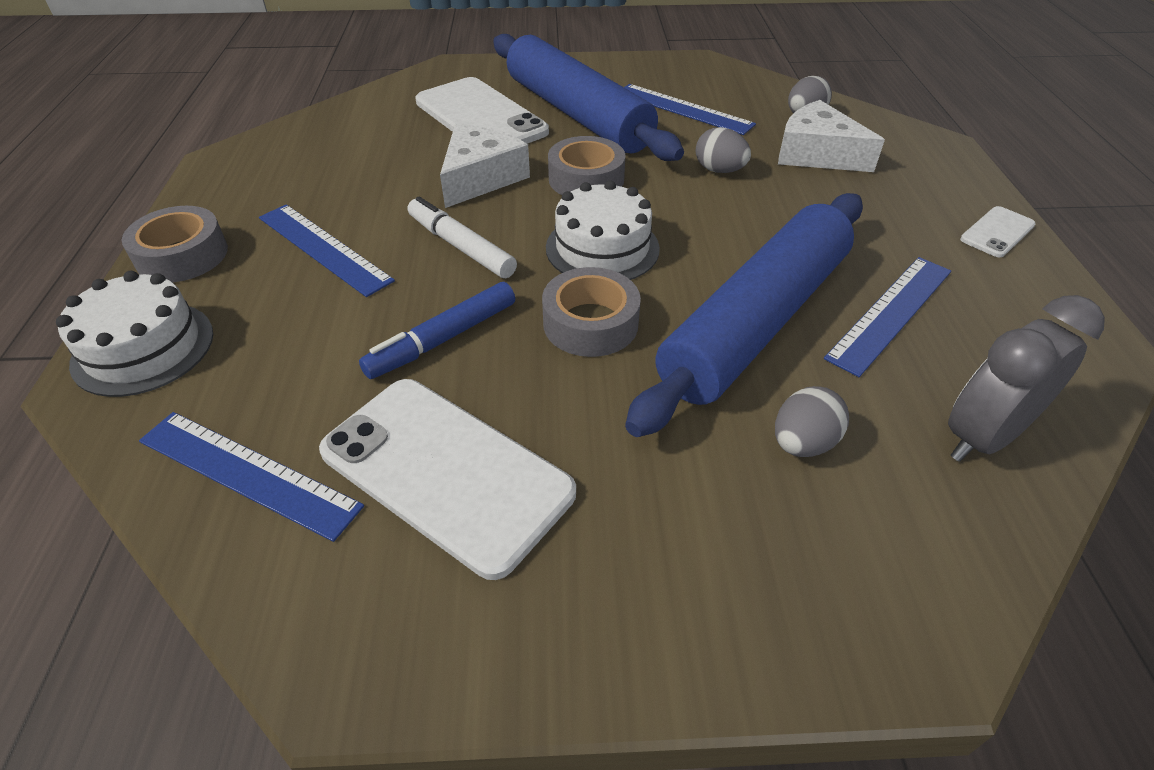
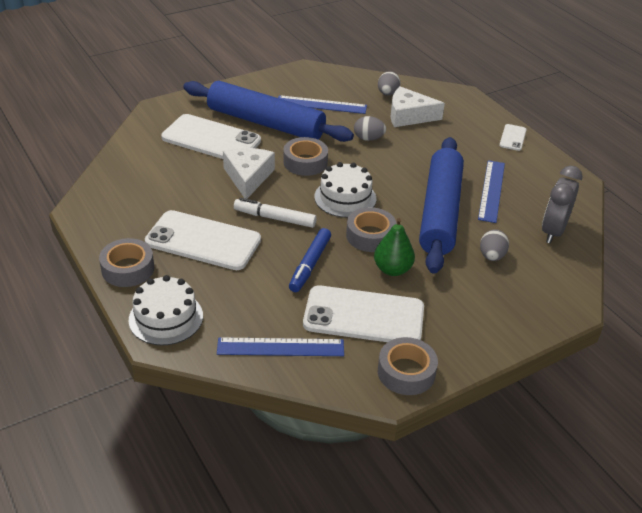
camera: 30 degrees left, 5 degrees down
(324, 248) = (203, 241): blue ruler -> white phone
(417, 639) = (406, 372): none -> grey tape
(578, 399) = (392, 269): none -> green pear

